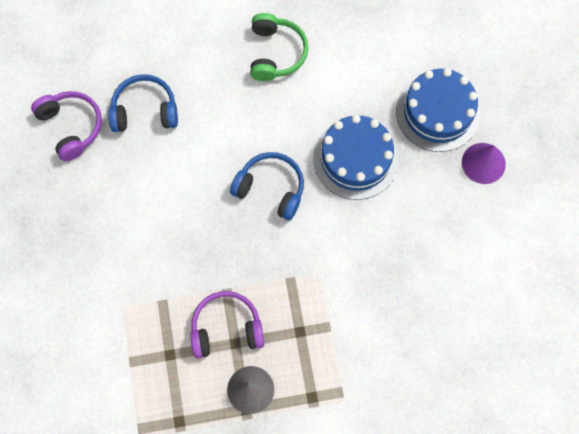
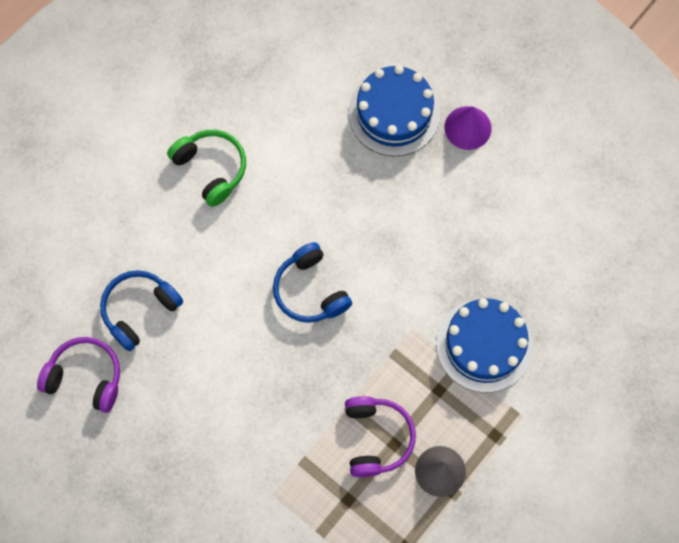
camera: 40 degrees left, 0 degrees up
(226, 328) = (376, 438): purple headphones -> purple headphones turned 135 degrees clockwise
(270, 189) = (310, 290): blue headphones -> blue headphones turned 105 degrees counterclockwise
(355, 159) = (360, 207): blue cake -> blue cake (484, 345)

